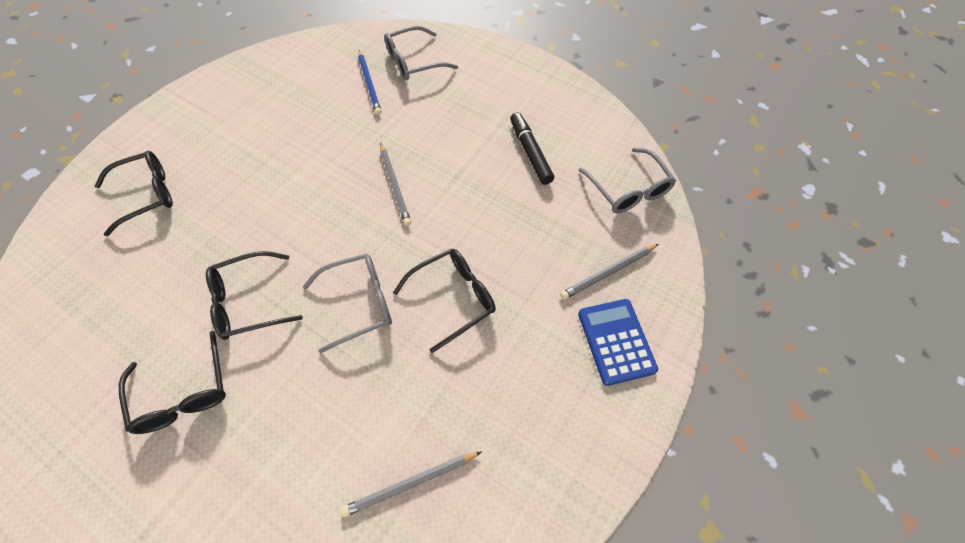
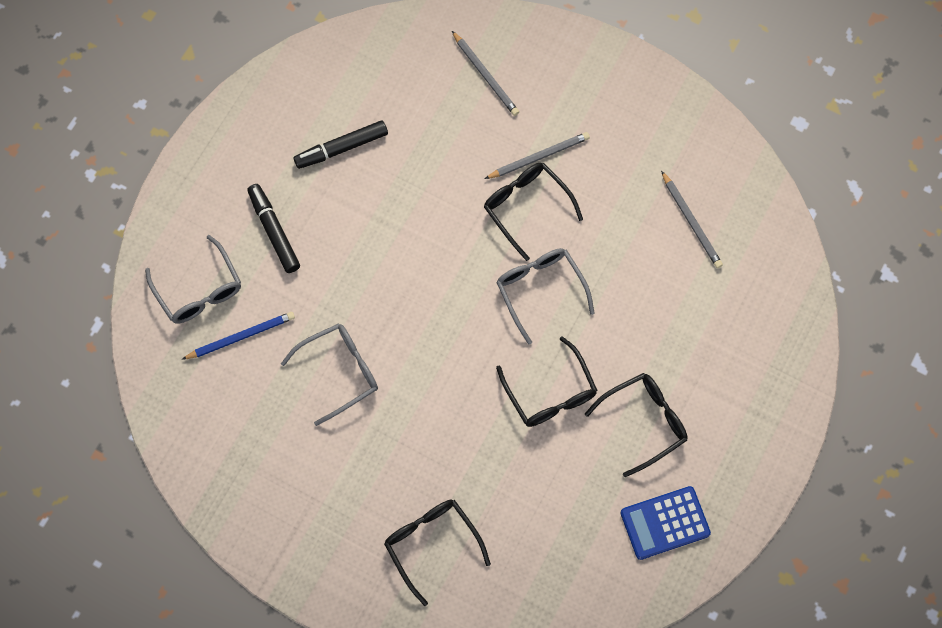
camera: 95 degrees left, 10 degrees up
(395, 185) = (397, 281): grey pencil -> grey pencil (539, 157)
(456, 106) = (274, 231): none -> black marker
(616, 341) = (554, 71): blue calculator -> blue calculator (665, 523)
(628, 189) = (385, 54): grey glasses -> grey glasses (339, 372)

